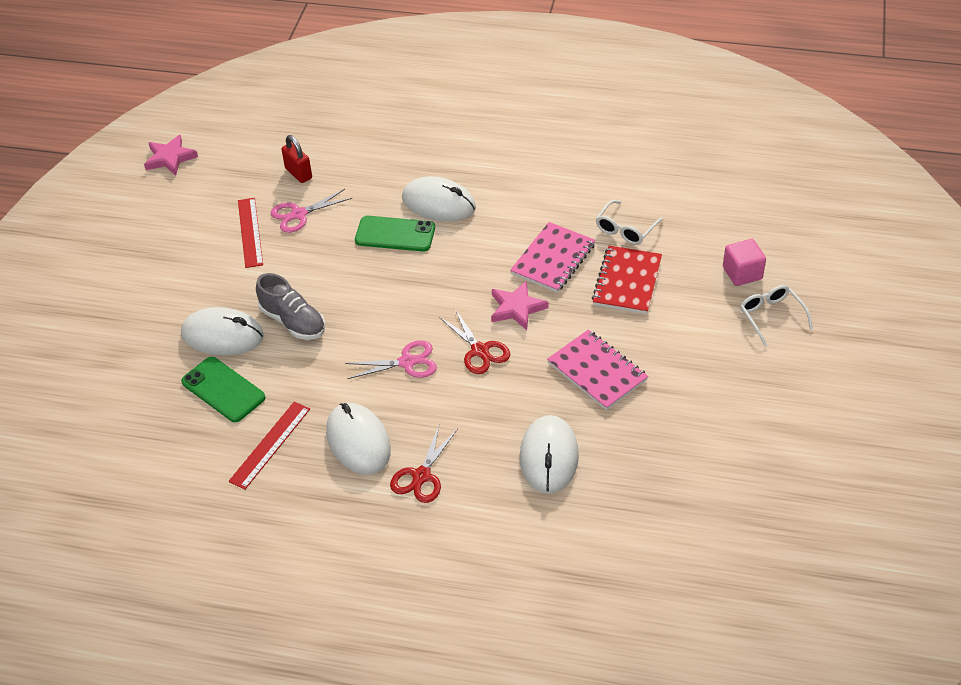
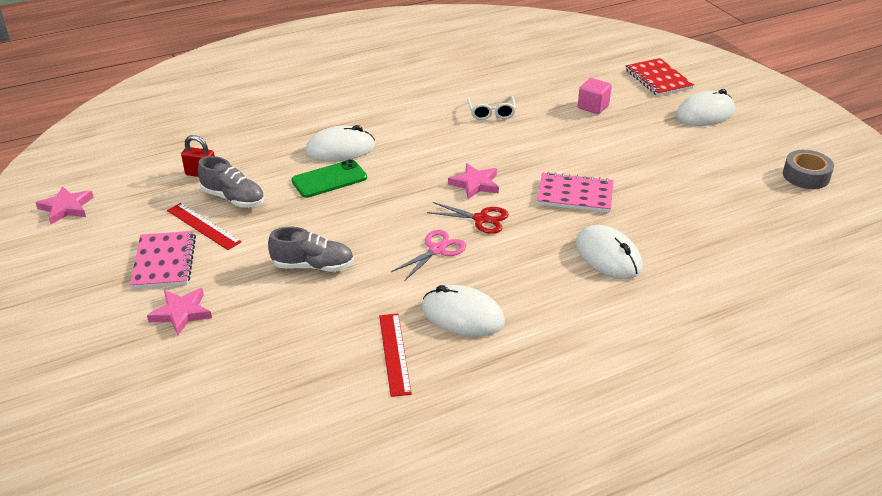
camera: 40 degrees left, 10 degrees down
(159, 312) = (181, 313): none -> pink star
(222, 335) = (262, 302): white mouse -> white mouse (705, 113)
(223, 390) = (307, 337): green phone -> none
(299, 214) = (233, 198): pink scissors -> grey shoe
(421, 476) = (537, 312): red scissors -> none
(553, 259) = (464, 147): pink notebook -> pink notebook (164, 262)
(627, 282) = (529, 139): red notebook -> red notebook (658, 79)
(771, 317) = (639, 121): white glasses -> none
(873, 484) = (806, 176): none -> grey tape

